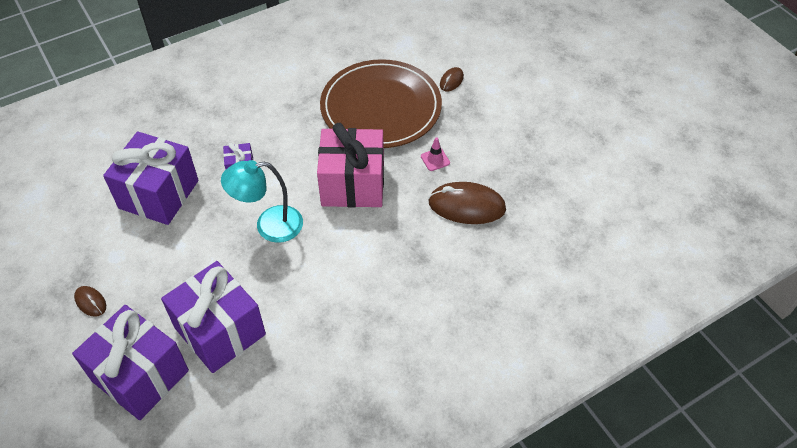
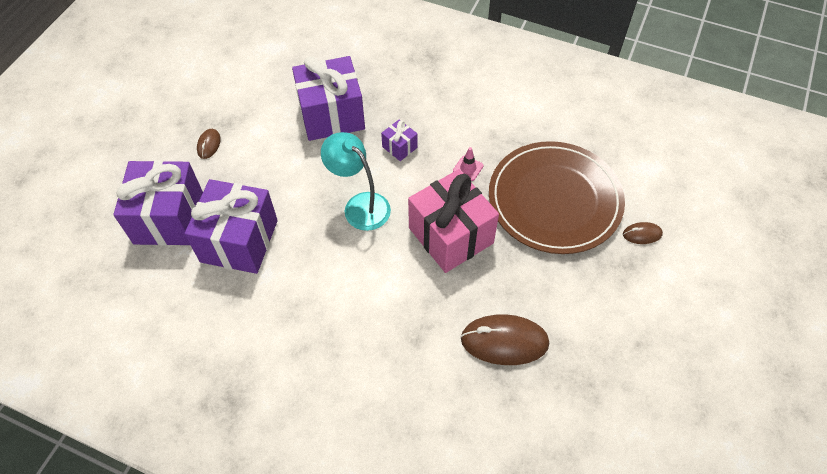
camera: 55 degrees right, 5 degrees up
(435, 159) = (535, 281): pink traffic cone -> pink traffic cone (468, 168)
(466, 206) = (504, 341): brown mouse -> brown mouse turned 60 degrees counterclockwise

